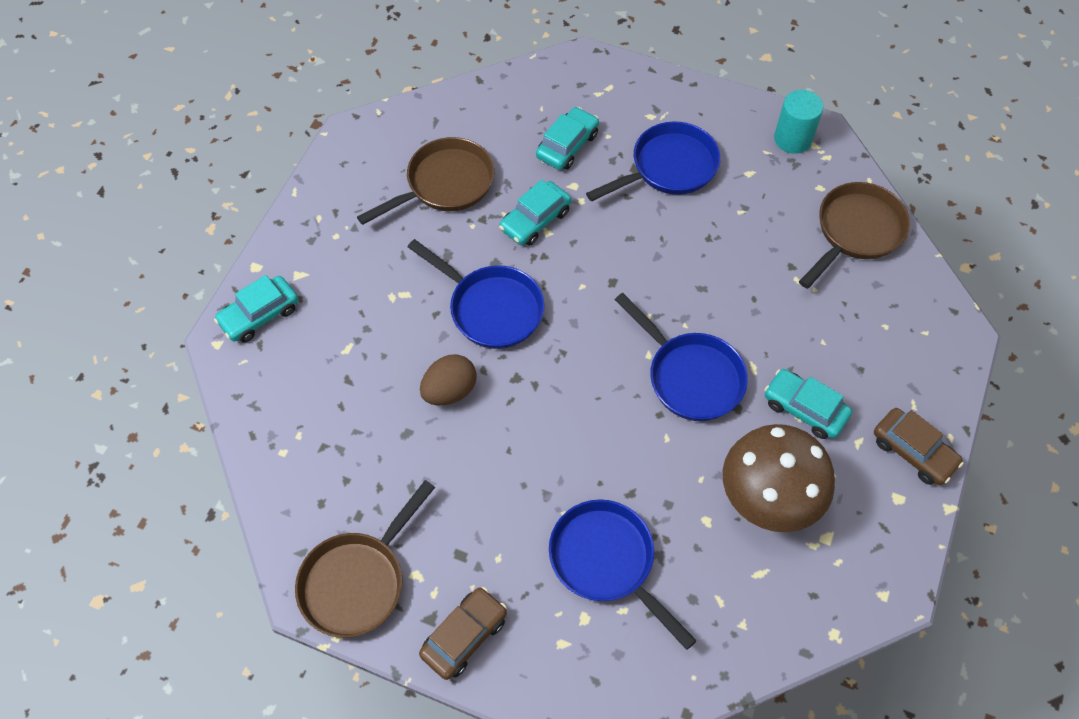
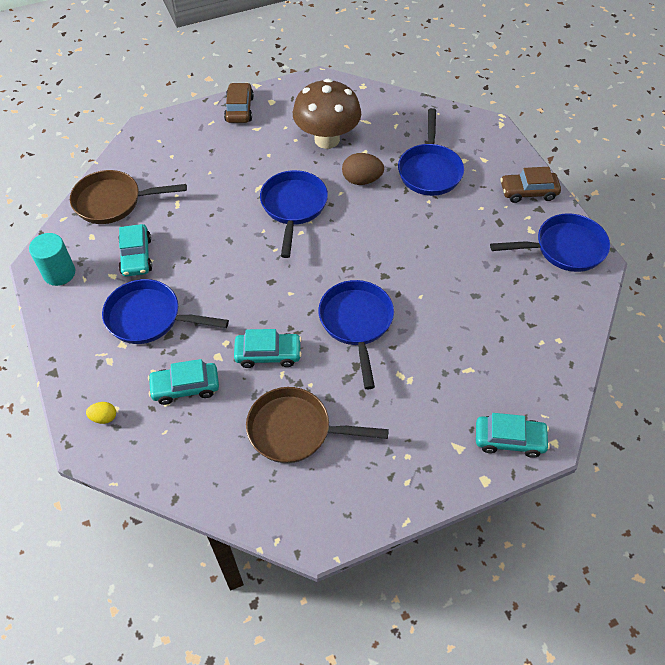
camera: 135 degrees left, 5 degrees down
(357, 581) = (564, 248): brown pan -> blue pan
(449, 391) = (429, 297): brown egg -> brown egg (362, 180)
(597, 82) = (104, 417): none -> yellow egg
(804, 409) = (260, 156): turquoise car -> turquoise car (136, 256)

